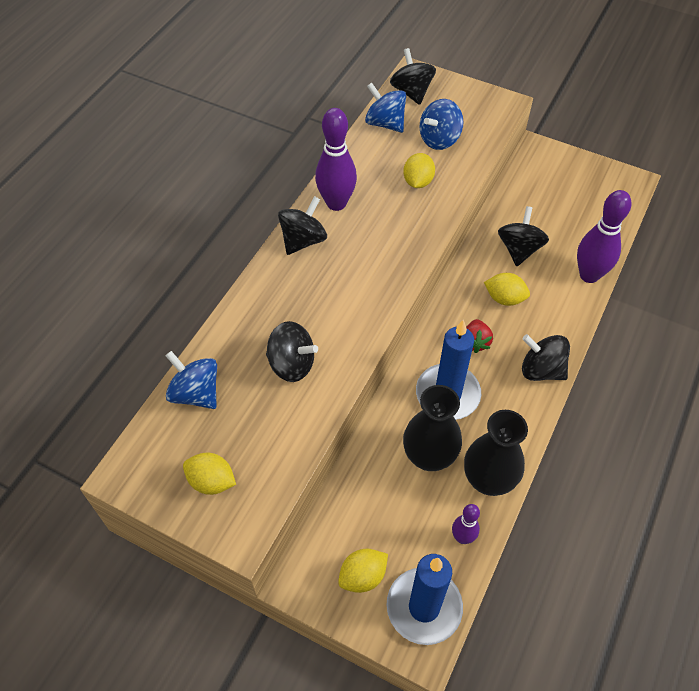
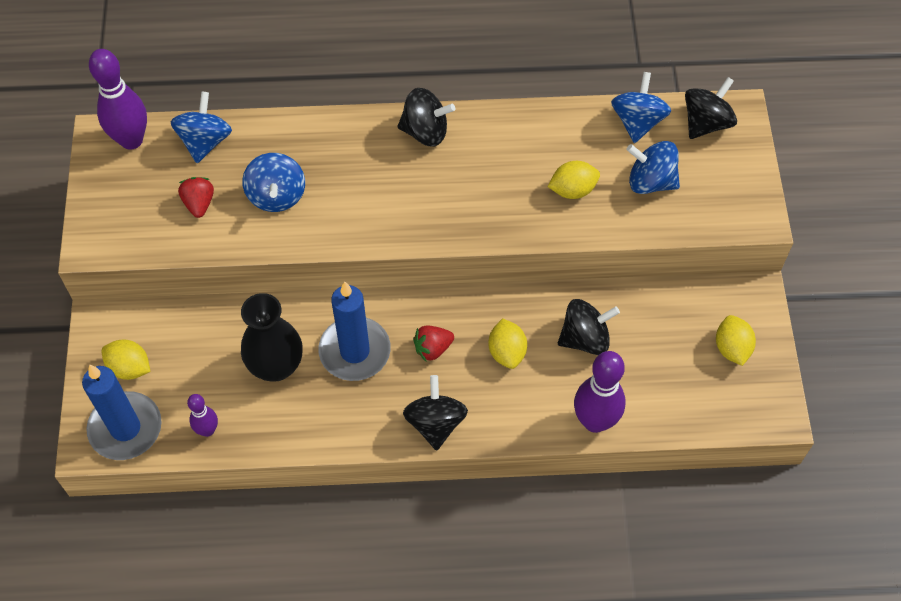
camera: 60 degrees right, 5 degrees up
(211, 481) = (128, 199): yellow lemon -> yellow lemon (732, 348)
(258, 426) = (199, 203): none -> red strawberry
(292, 364) = (276, 195): black spinning top -> blue spinning top
(336, 203) = (492, 134): purple bowling pin -> purple bowling pin (131, 140)
(488, 480) = (279, 427): black vase -> none

